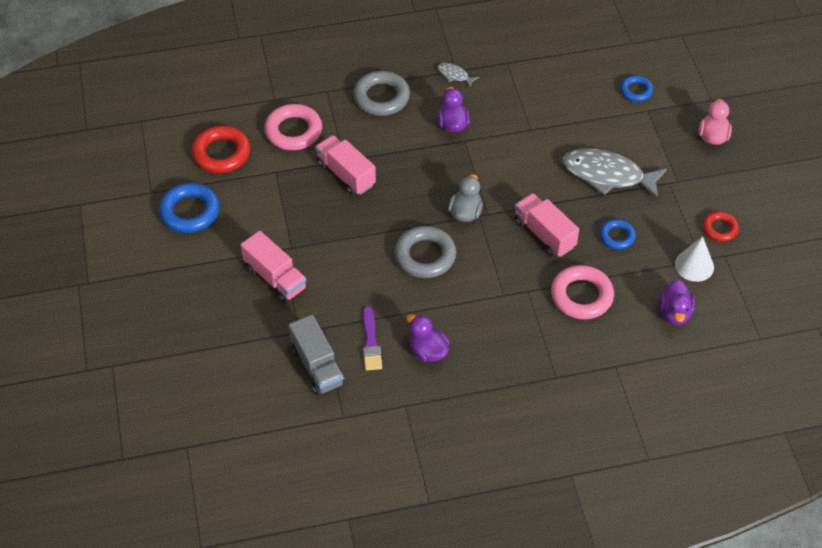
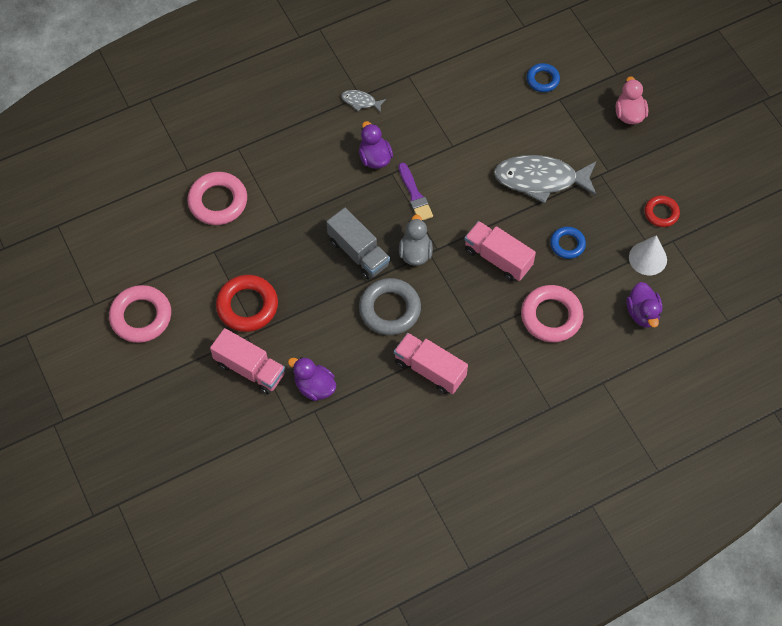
camera: 15 degrees left, 10 degrees up
(190, 212) = (141, 316): blue ring -> pink ring
(221, 153) = (152, 243): red ring -> red ring (247, 306)
(317, 366) = (320, 453): grey truck -> grey truck (358, 253)
(346, 174) = (285, 238): pink truck -> pink truck (429, 370)
(371, 342) = (364, 415): purple brush -> purple brush (415, 195)
(381, 97) = (295, 143): grey ring -> none
(427, 351) = (422, 411): purple duck -> purple duck (314, 387)

